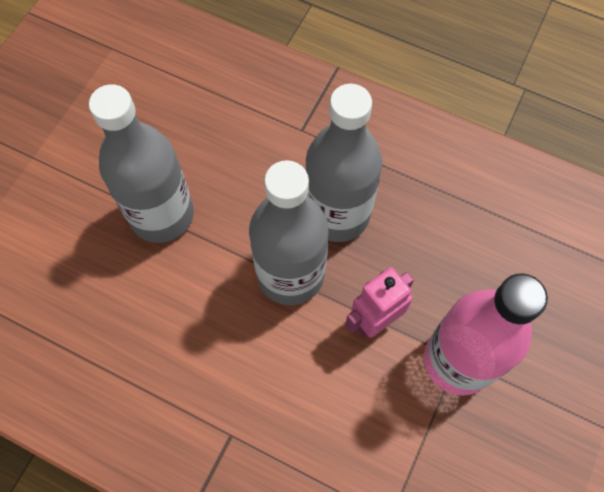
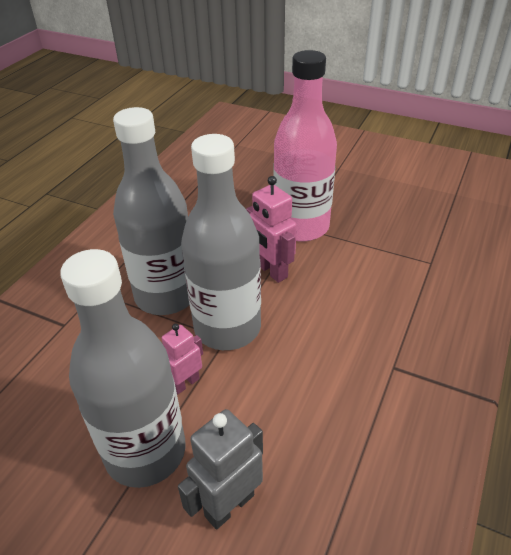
camera: 90 degrees left, 25 degrees down
(110, 278) = (229, 505): none -> grey robot
(226, 240) = (185, 383): none -> pink robot

